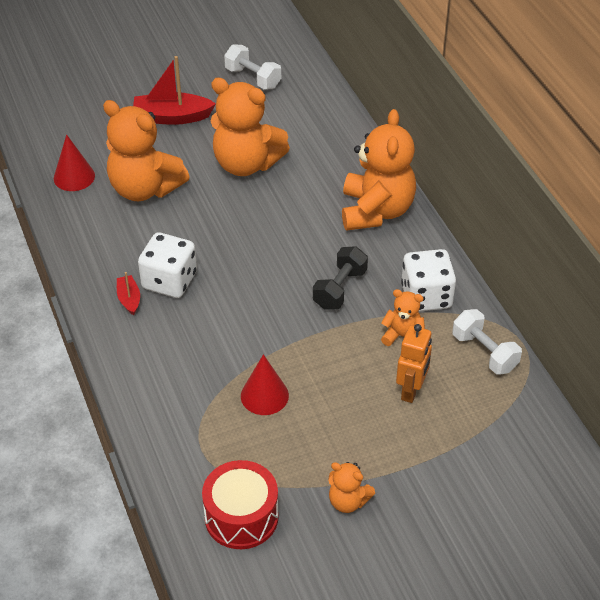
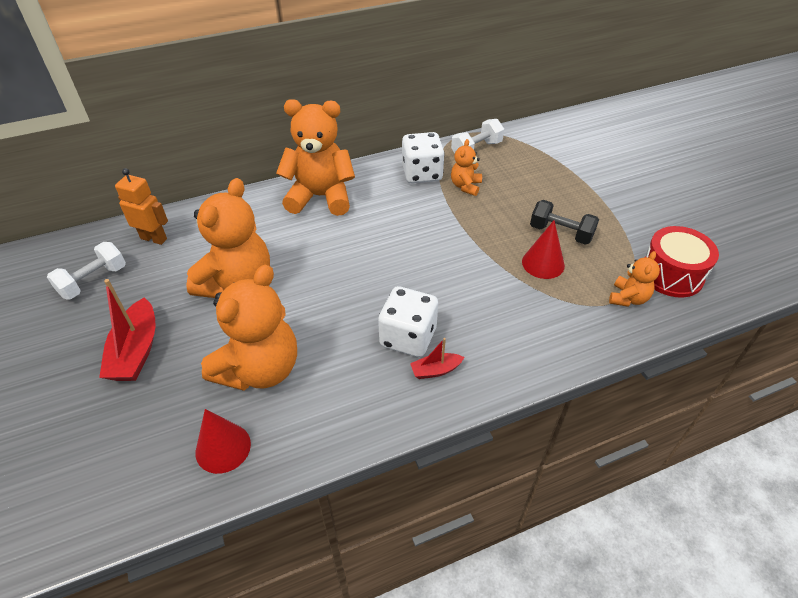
camera: 90 degrees left, 0 degrees up
(340, 289) = (415, 219): black dumbbell -> black dumbbell (560, 233)
(348, 501) = (632, 217): orange teddy bear -> orange teddy bear (628, 298)
(411, 390) = (519, 184): orange robot -> orange robot (154, 238)

